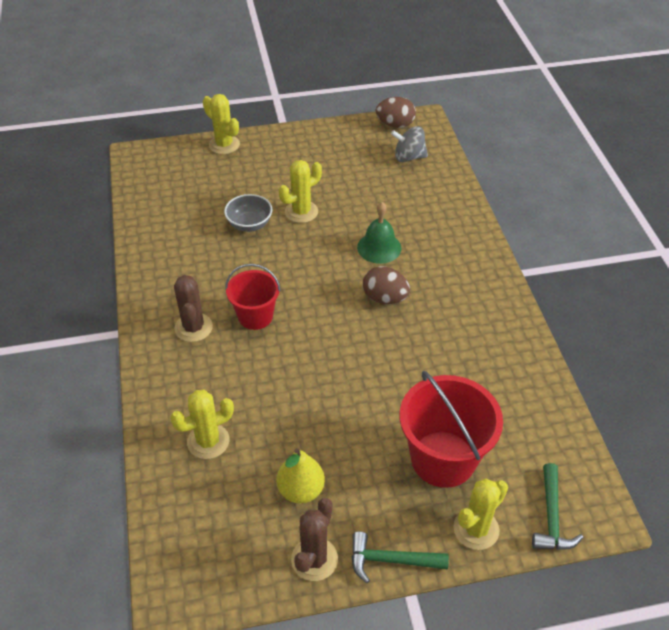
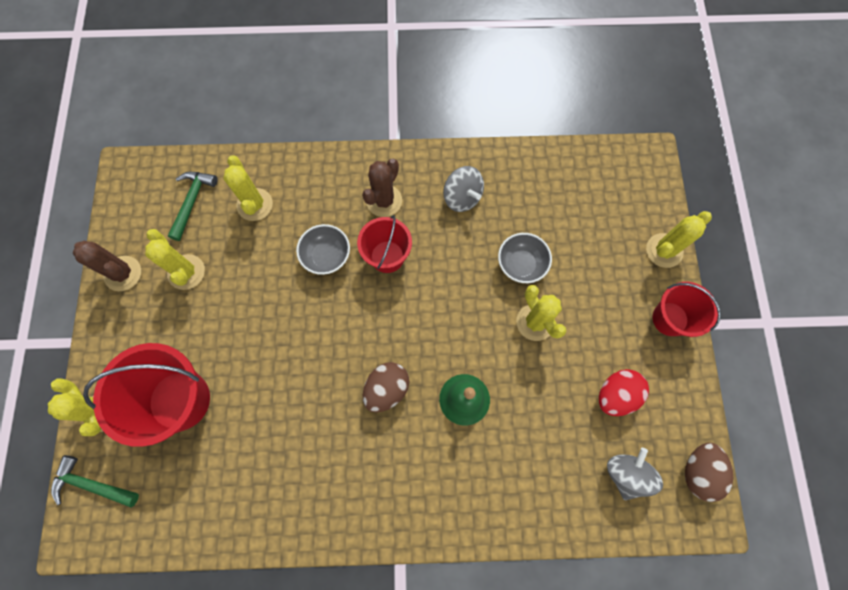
camera: 100 degrees right, 25 degrees up
(185, 270) = (462, 197): none -> grey spinning top
(193, 328) = (384, 201): brown cactus -> brown cactus turned 60 degrees counterclockwise
(262, 364) = (327, 256): none -> grey bowl
(283, 140) = (670, 319): none -> red bucket
(301, 490) = (186, 272): yellow pear -> yellow cactus
(351, 165) = (616, 395): none -> red egg
(391, 560) = (101, 332): green hammer -> green hammer (192, 202)

